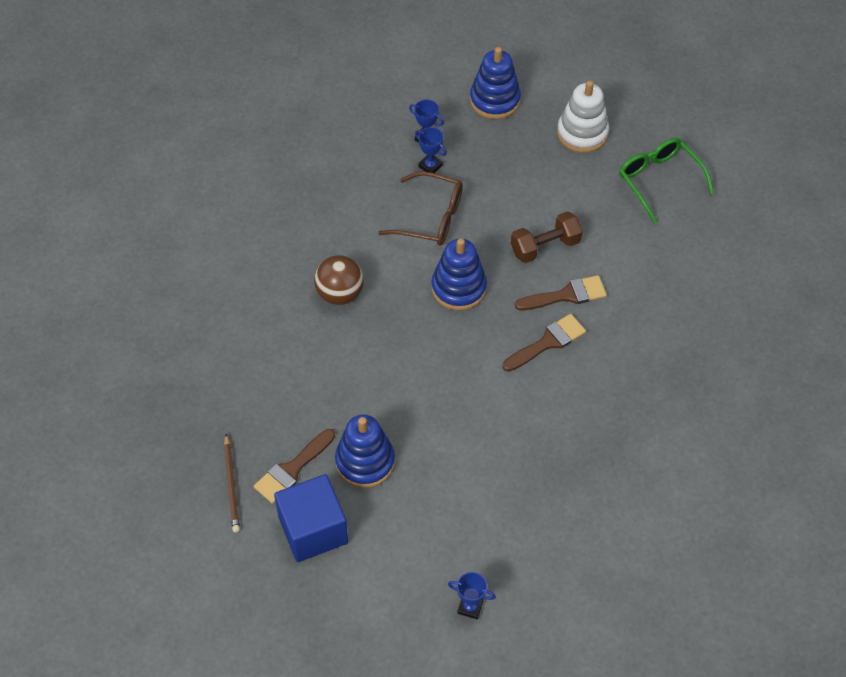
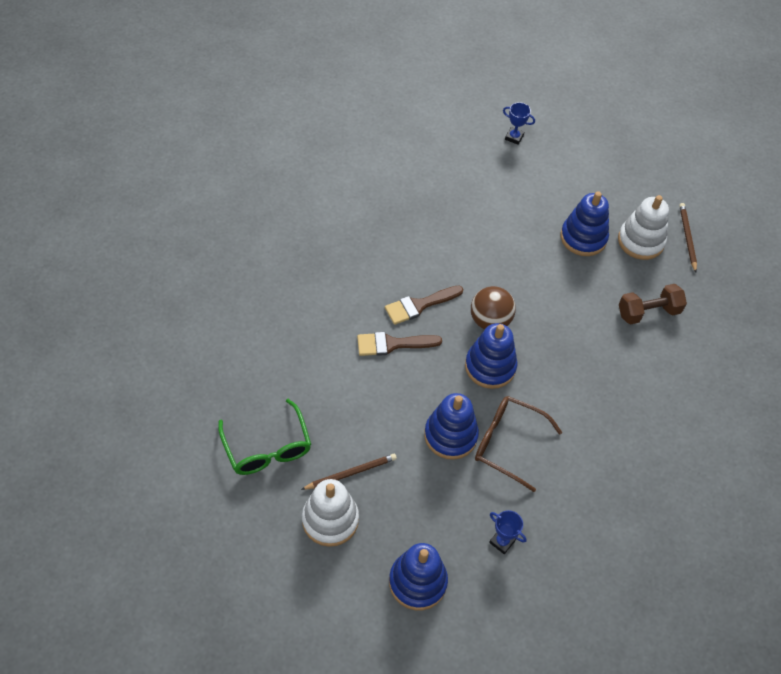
camera: 175 degrees left, 0 degrees up
(292, 469) = (640, 241): brown brush -> white stacking toy
(313, 530) = (624, 199): blue cube -> none
(340, 294) = (600, 379): brown ball -> brown ball (490, 321)
(430, 166) = (501, 505): blue trophy -> none
(488, 216) = (450, 435): none -> blue stacking toy
(545, 247) = (401, 394): brown dumbbell -> brown dumbbell (648, 312)
(575, 171) = (351, 473): none -> brown pencil

